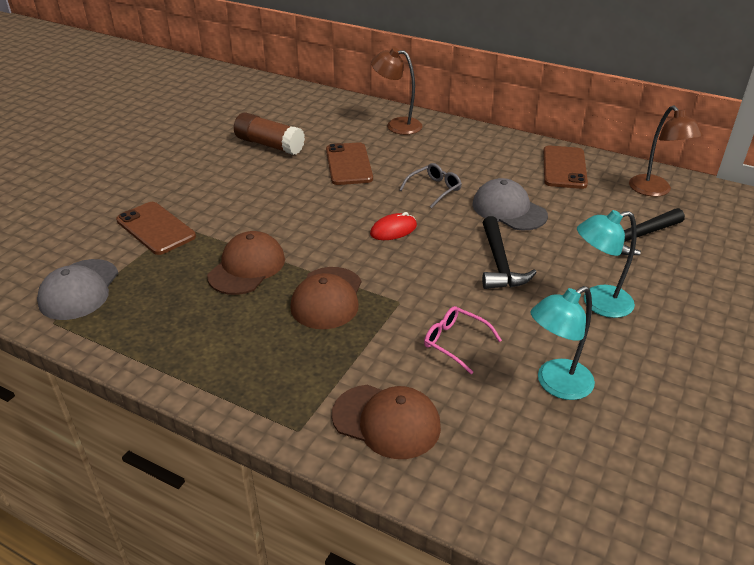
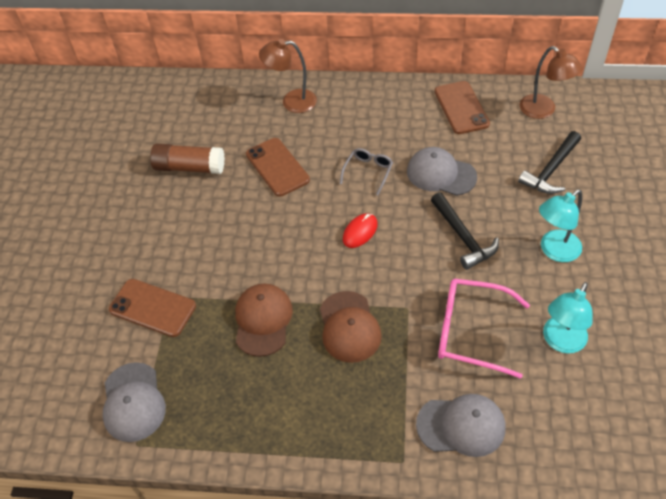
camera: 20 degrees left, 15 degrees up
(386, 421) = (461, 426): brown cap -> grey cap
(455, 342) = (471, 332): pink glasses -> pink glasses, size x1.77

